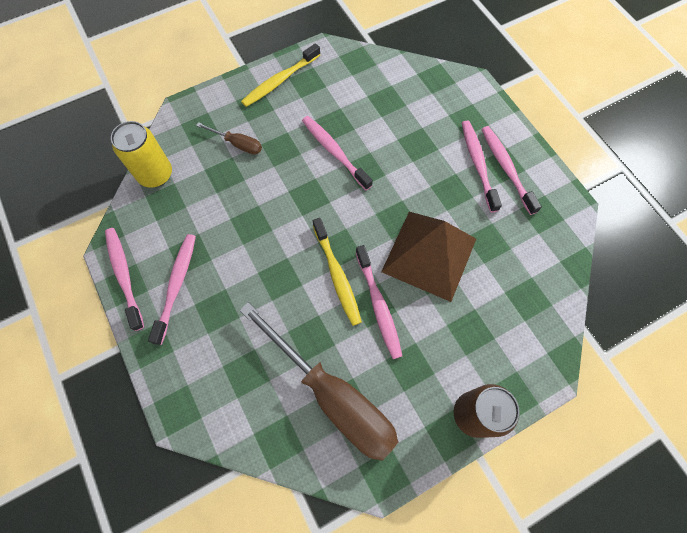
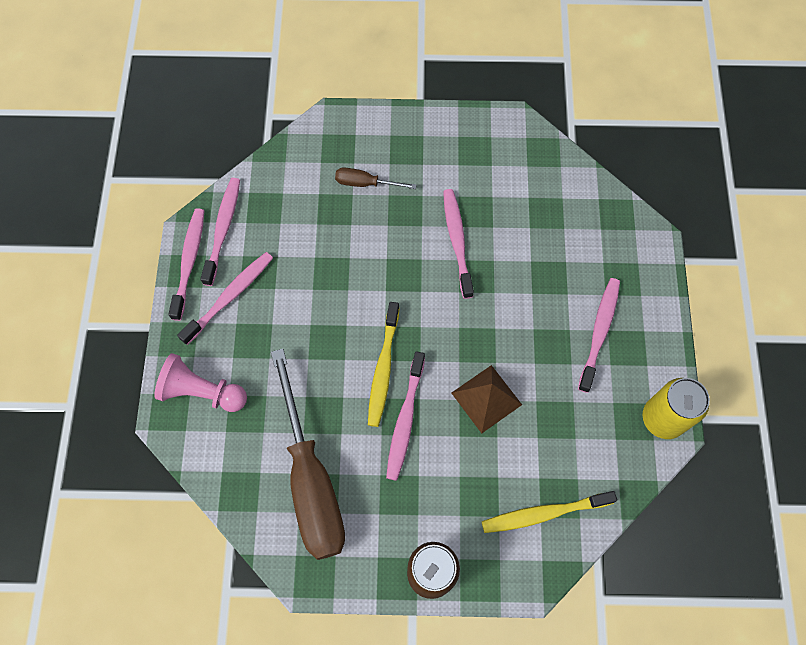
camera: 30 degrees right, 0 degrees up
(155, 174) = (270, 175): yellow can -> yellow can (662, 418)
(197, 376) = (202, 392): none -> pink pawn
(237, 144) = (365, 183): brown screwdriver -> brown screwdriver turned 135 degrees clockwise
(280, 81) = (447, 136): yellow toothbrush -> yellow toothbrush (544, 513)
(429, 255) = (486, 398): brown pyramid -> brown pyramid, size x0.60
(506, 168) = (627, 353): pink toothbrush -> pink toothbrush (223, 229)

